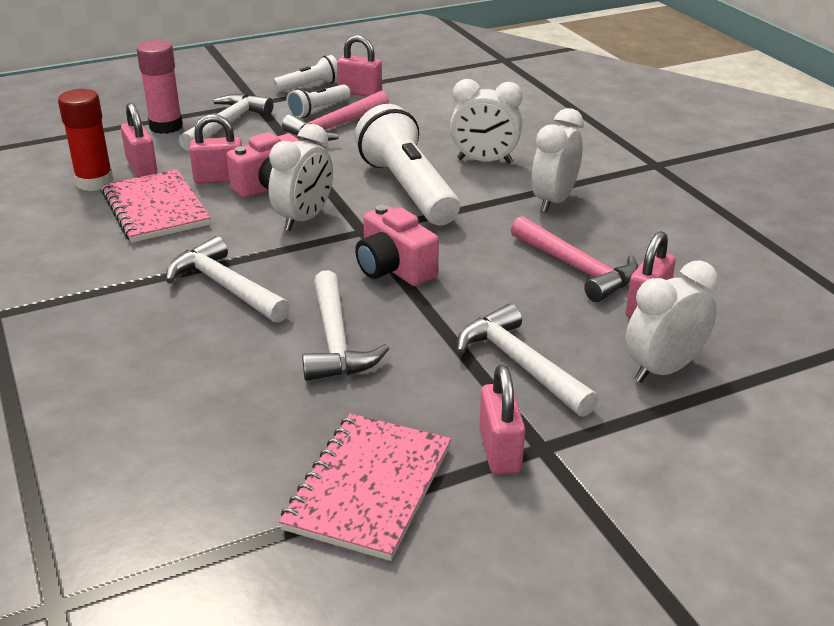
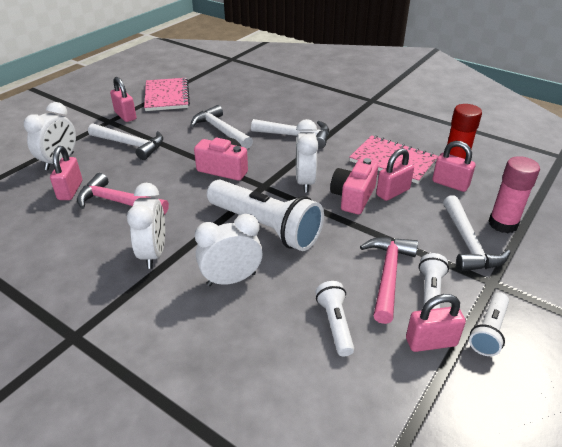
camera: 150 degrees right, 5 degrees up
(420, 116) = (335, 324): none -> white flashlight

